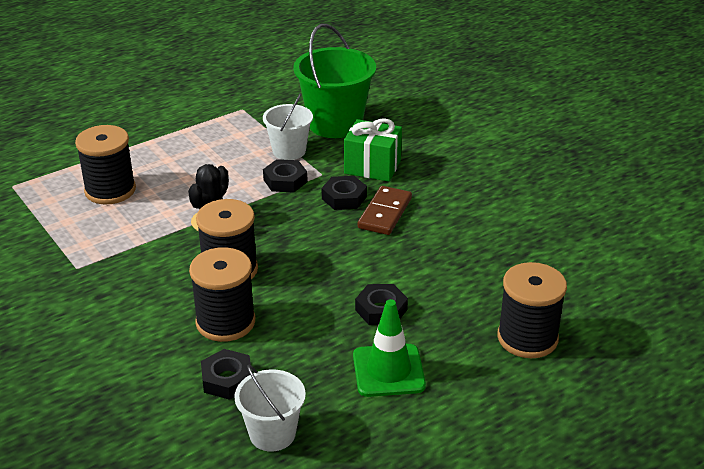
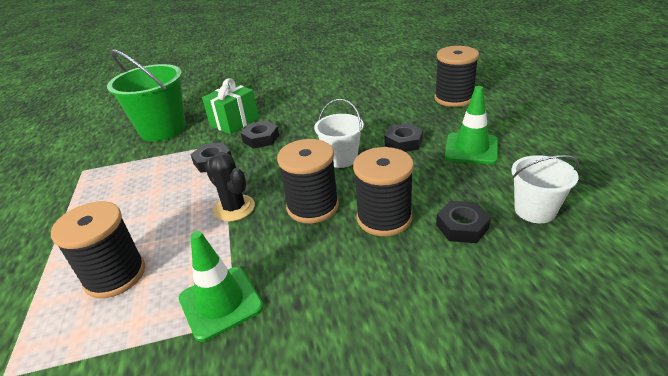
camera: 65 degrees left, 0 degrees up
(93, 254) = (220, 302): none -> green traffic cone
(289, 151) = (174, 154): white bucket -> white bucket (341, 158)
(385, 213) = (294, 125): brown domino -> none

